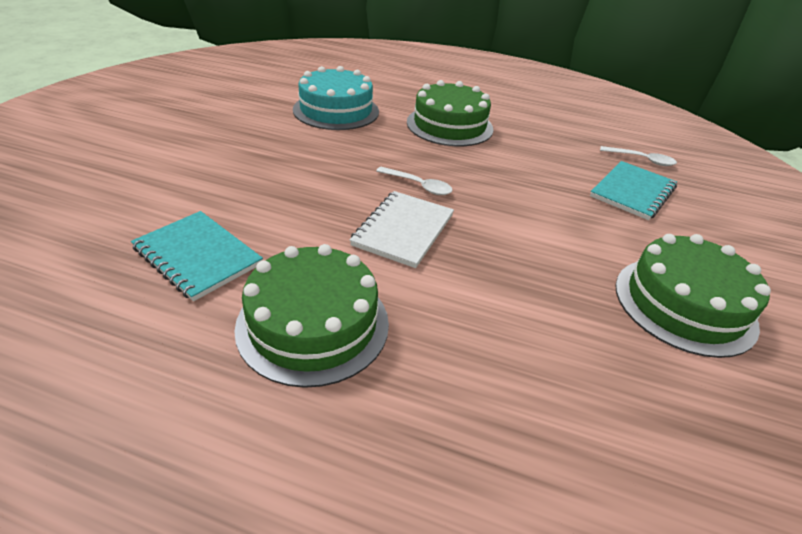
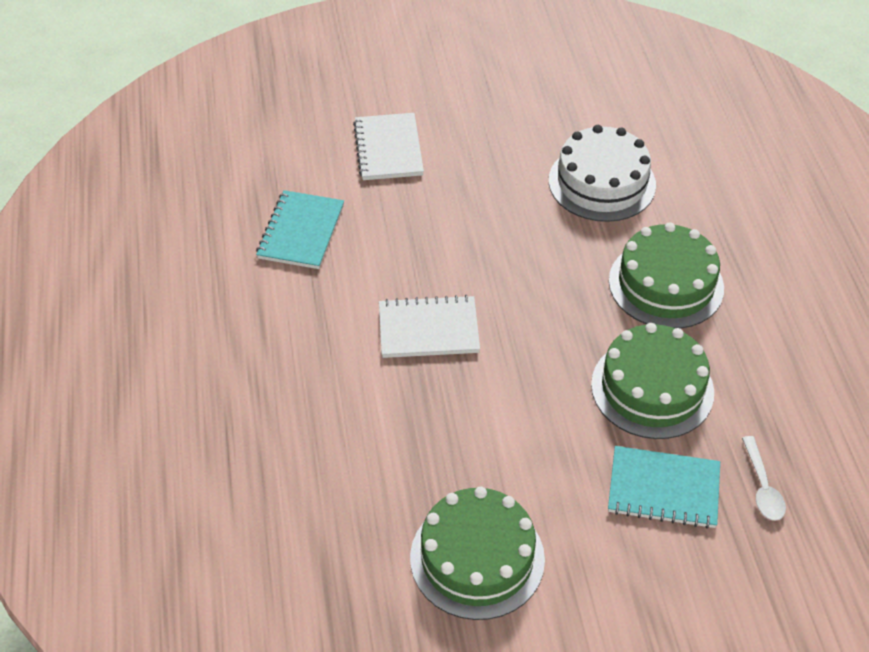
camera: 65 degrees right, 10 degrees up
(172, 170) = (388, 149): none -> white notebook
(313, 324) = (281, 328): green cake -> green cake (652, 388)
(336, 110) = (602, 182): turquoise cake -> white cake
(419, 186) = (510, 310): white spoon -> none

